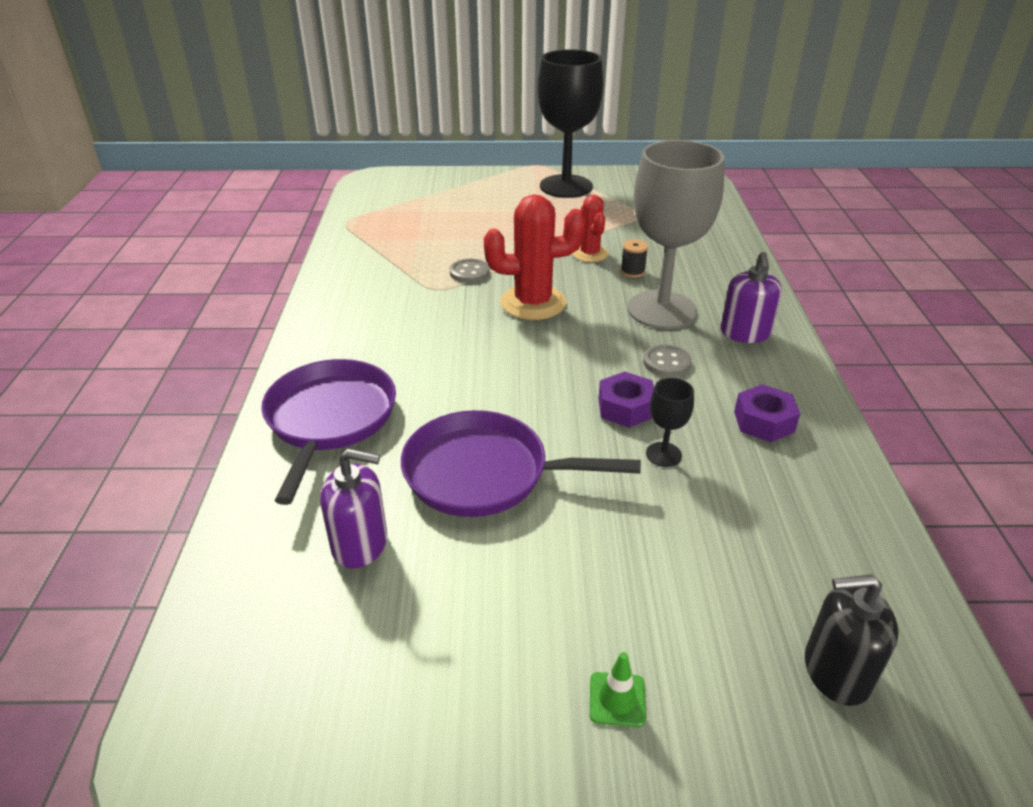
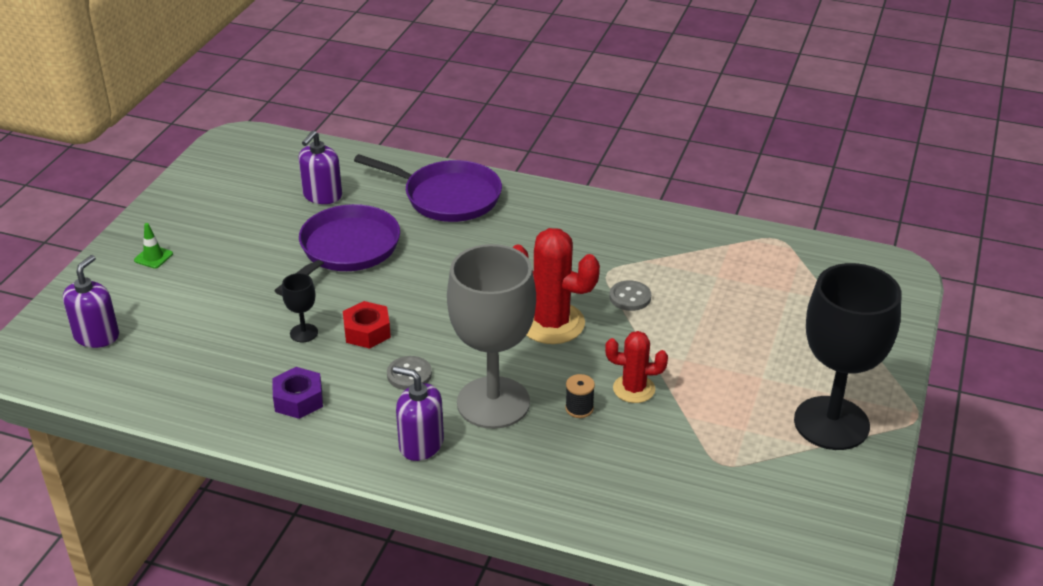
camera: 110 degrees right, 0 degrees up
(533, 303) = (551, 323): red cactus -> red cactus turned 75 degrees counterclockwise
(625, 408) = (367, 332): purple nut -> red nut
(836, 672) = (96, 336): black soap dispenser -> purple soap dispenser

